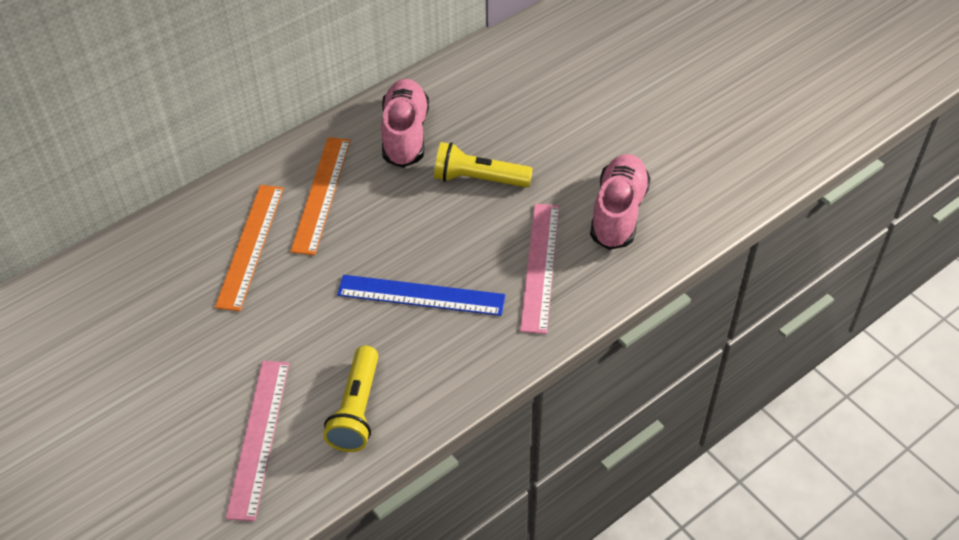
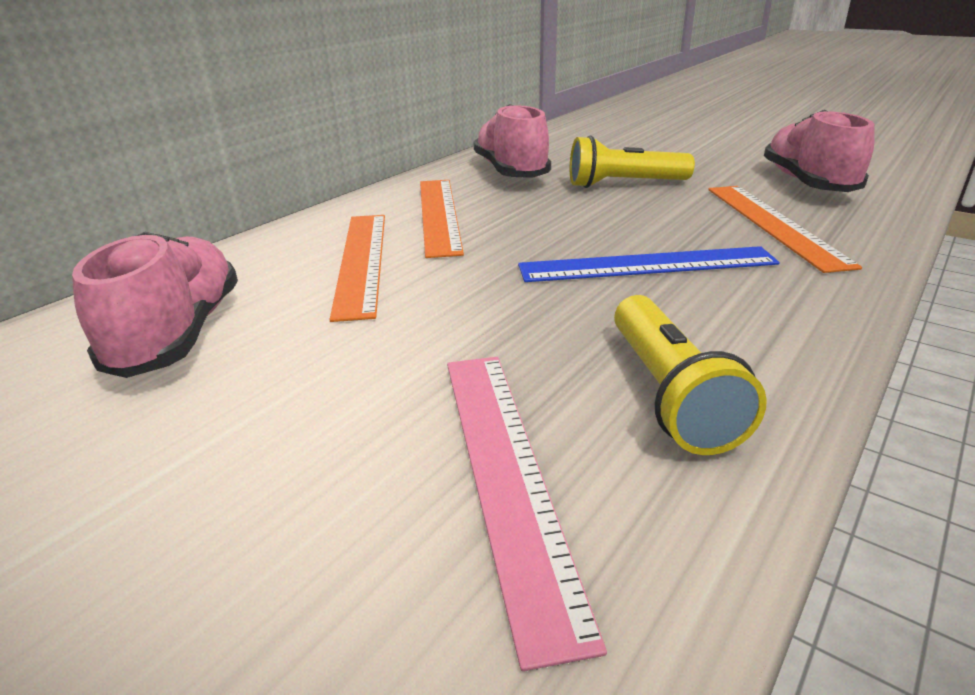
camera: 15 degrees left, 20 degrees down
(134, 299) = (178, 334): none -> pink shoe
(540, 266) = (773, 224): pink ruler -> orange ruler

